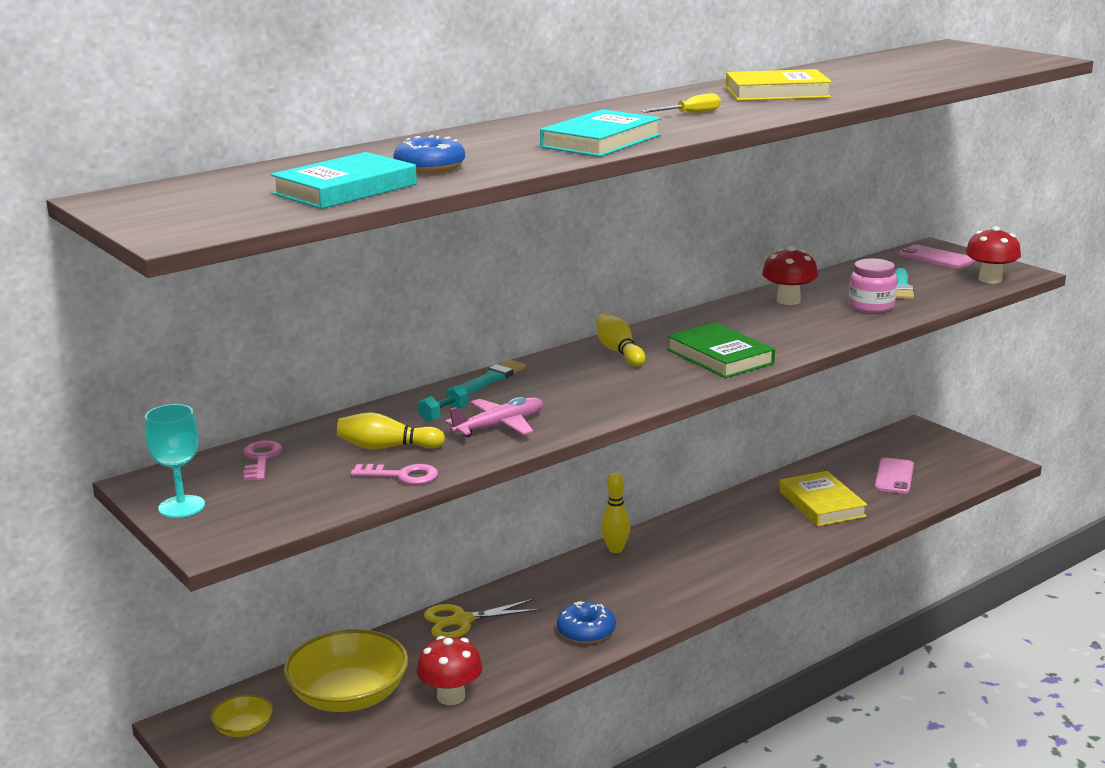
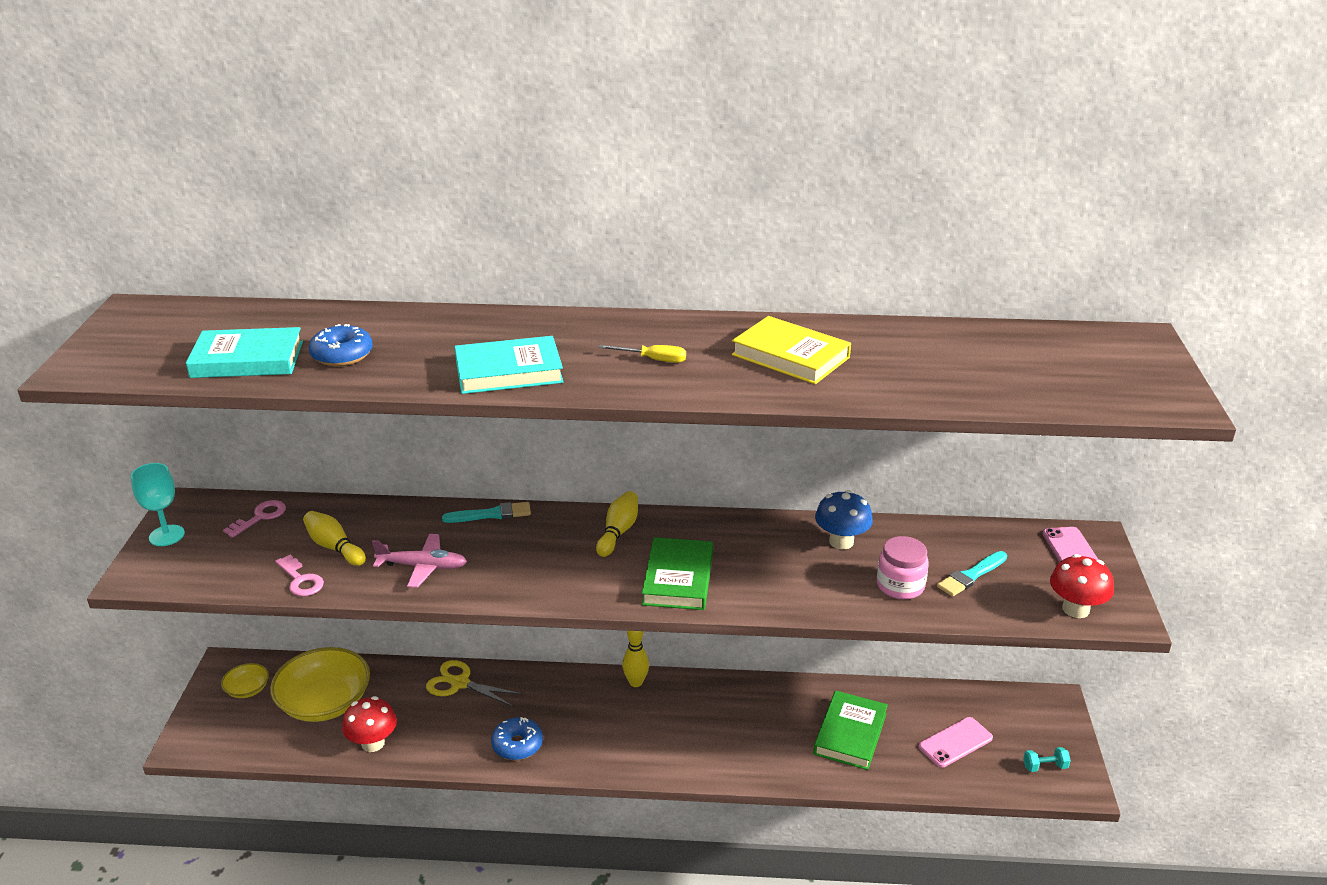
camera: 40 degrees right, 10 degrees up
(444, 414) = (411, 534): turquoise dumbbell -> turquoise dumbbell (1044, 766)
(788, 300) = (841, 541): red mushroom -> blue mushroom
(821, 504) = (850, 734): yellow book -> green book

